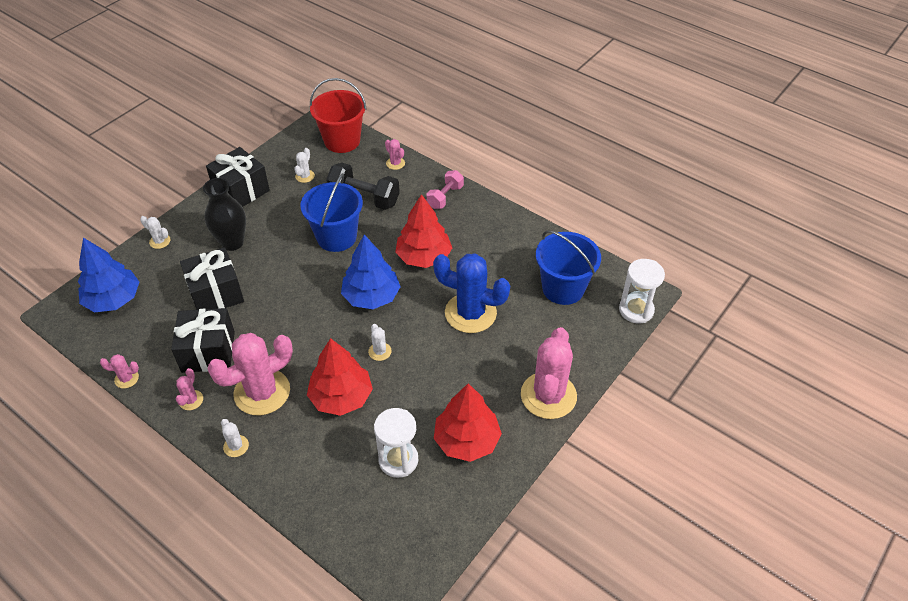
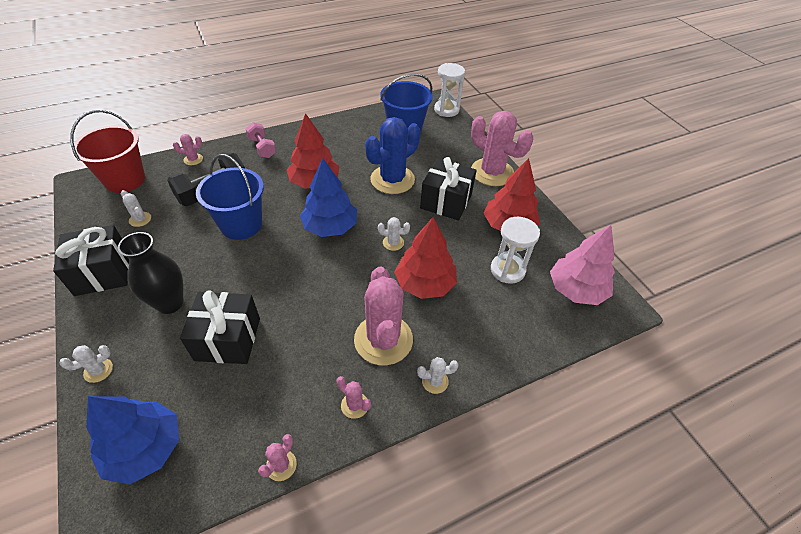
camera: 65 degrees left, 0 degrees up
(208, 351) = (301, 370): black gift -> black gift (446, 201)
(406, 533) = (576, 289): none -> pink tree

